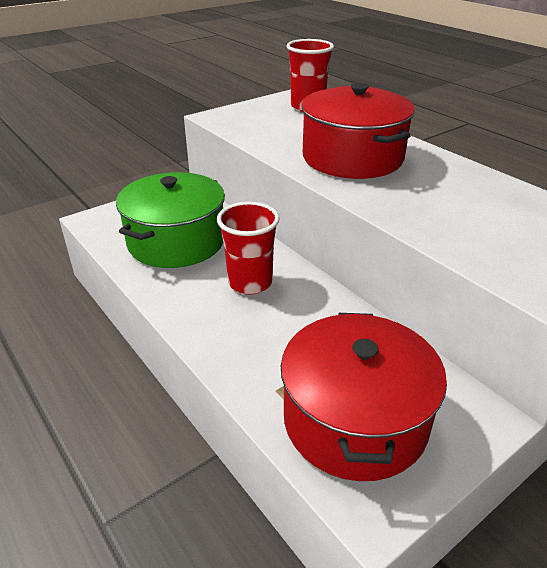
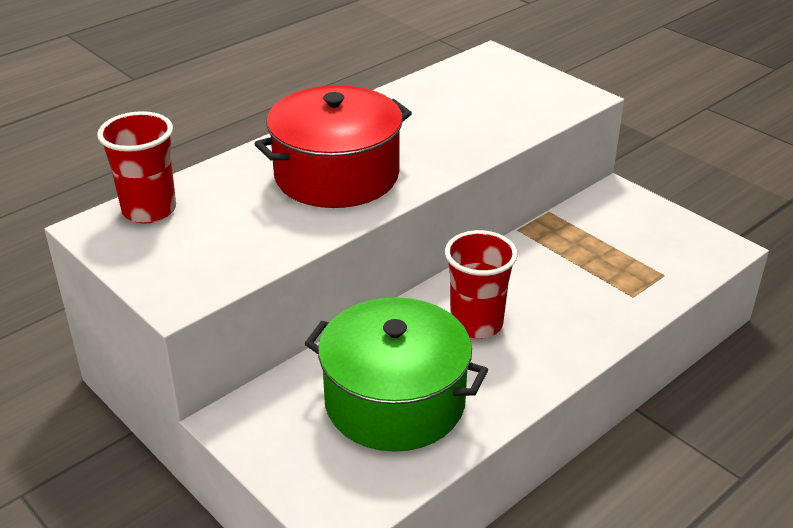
camera: 95 degrees left, 0 degrees up
(355, 420) = (647, 253): red pot -> none

